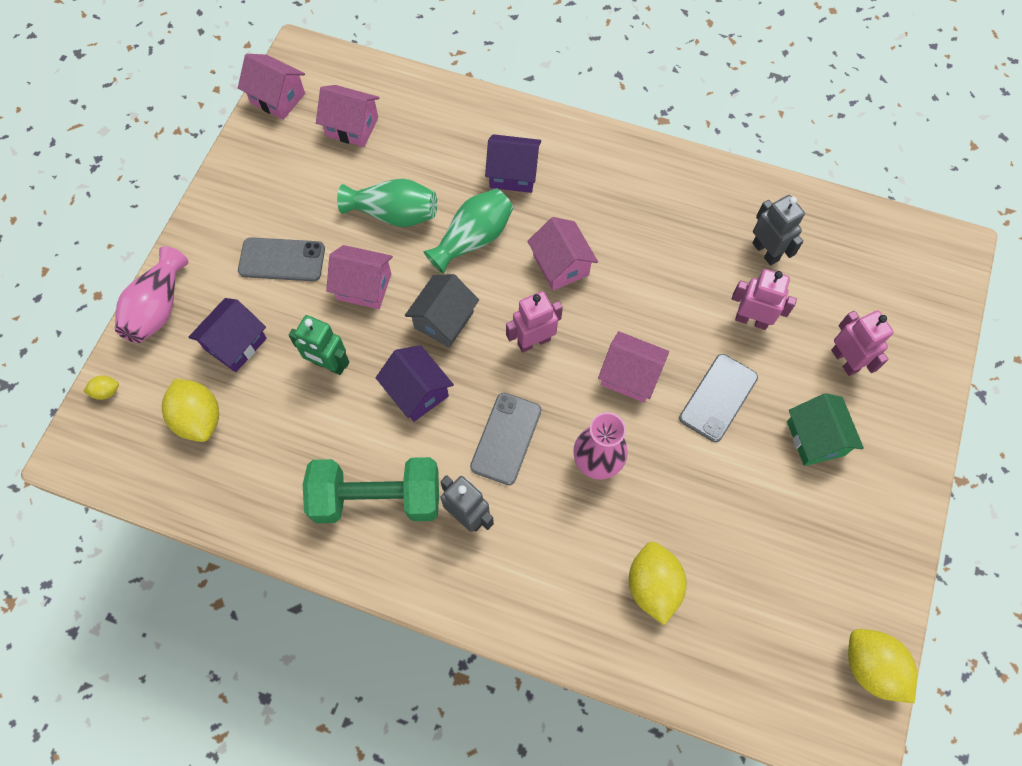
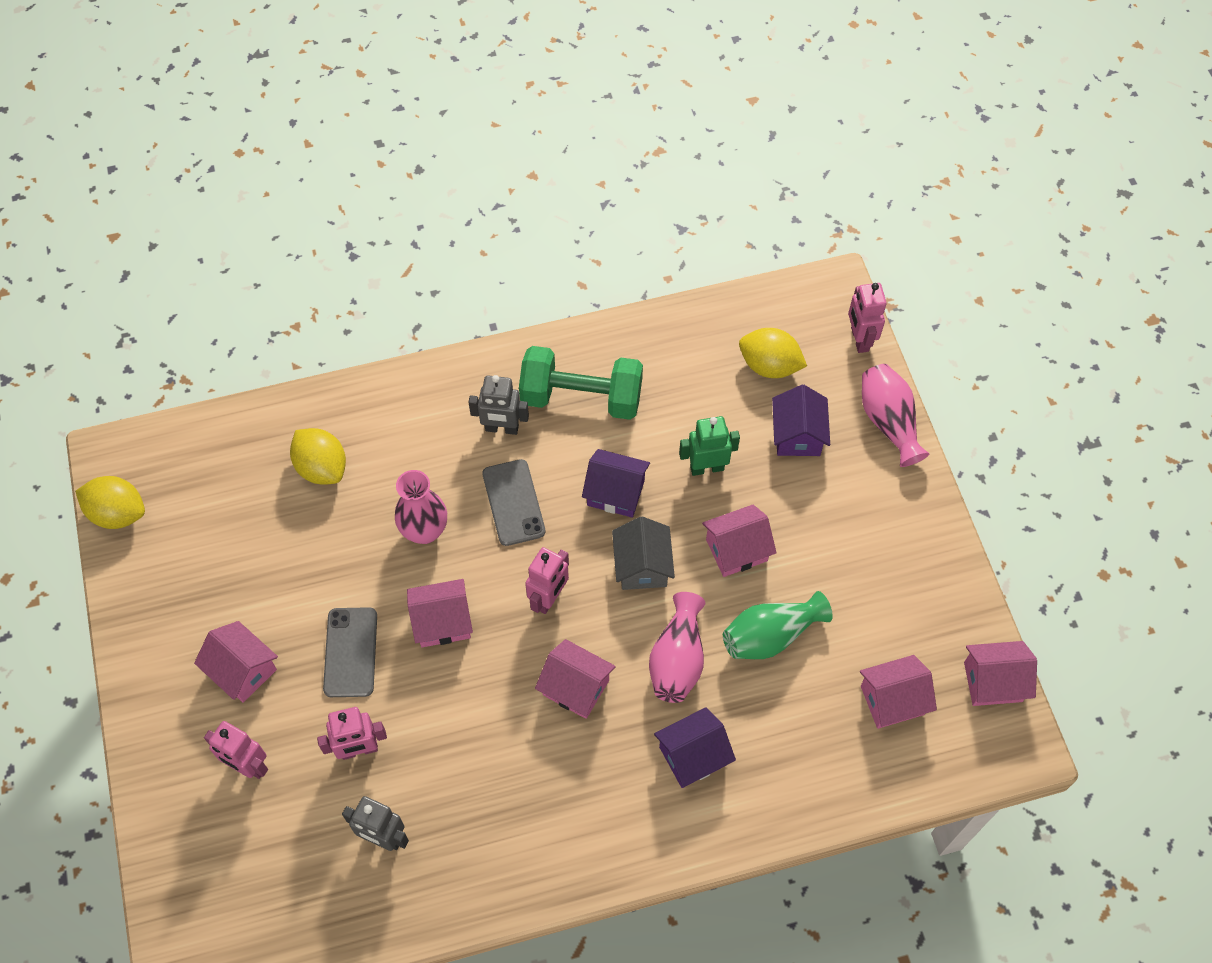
camera: 145 degrees right, 5 degrees down
(106, 391) = (859, 339): yellow lemon -> pink robot
(282, 260) = (829, 527): grey phone -> none
(377, 498) = (581, 397): green dumbbell -> green dumbbell turned 45 degrees clockwise
(473, 239) = (677, 659): green vase -> pink vase
(815, 438) = (243, 670): green house -> pink house

